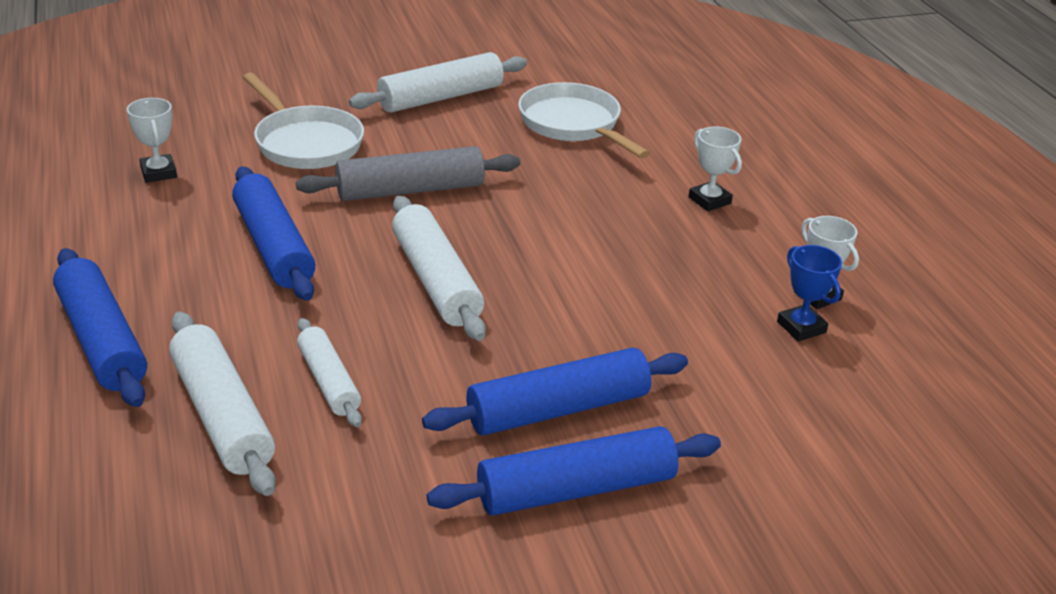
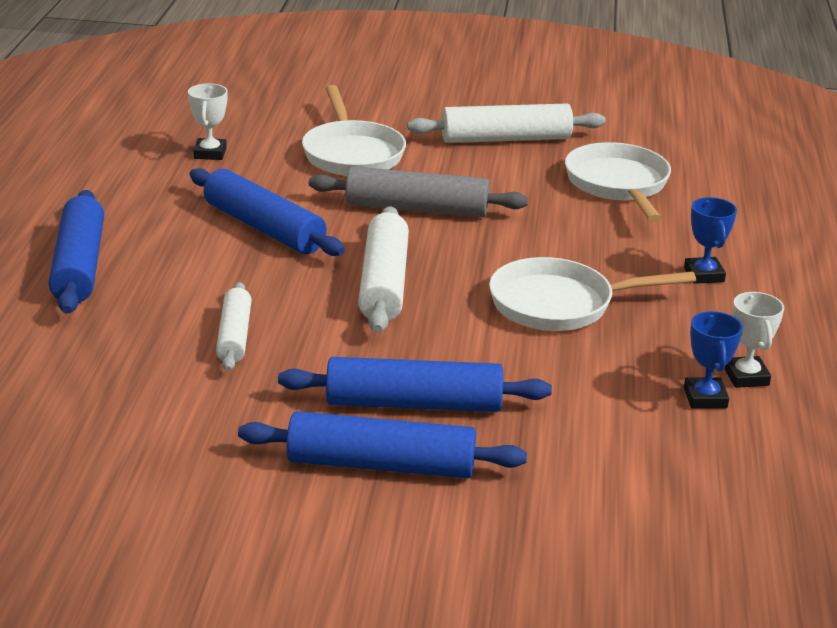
camera: 25 degrees right, 5 degrees down
(222, 415) = (132, 339): white rolling pin -> none
(273, 246) = (264, 228): blue rolling pin -> blue rolling pin turned 45 degrees counterclockwise
(611, 262) = (559, 304): none -> white pan
(709, 200) = (704, 275): white trophy -> blue trophy

